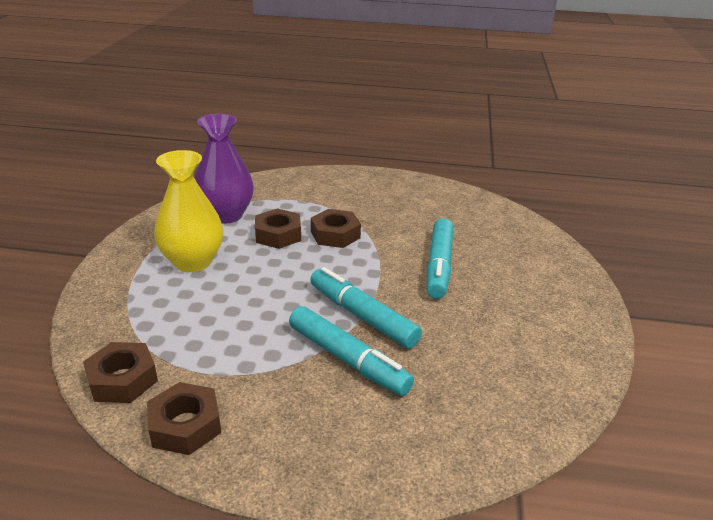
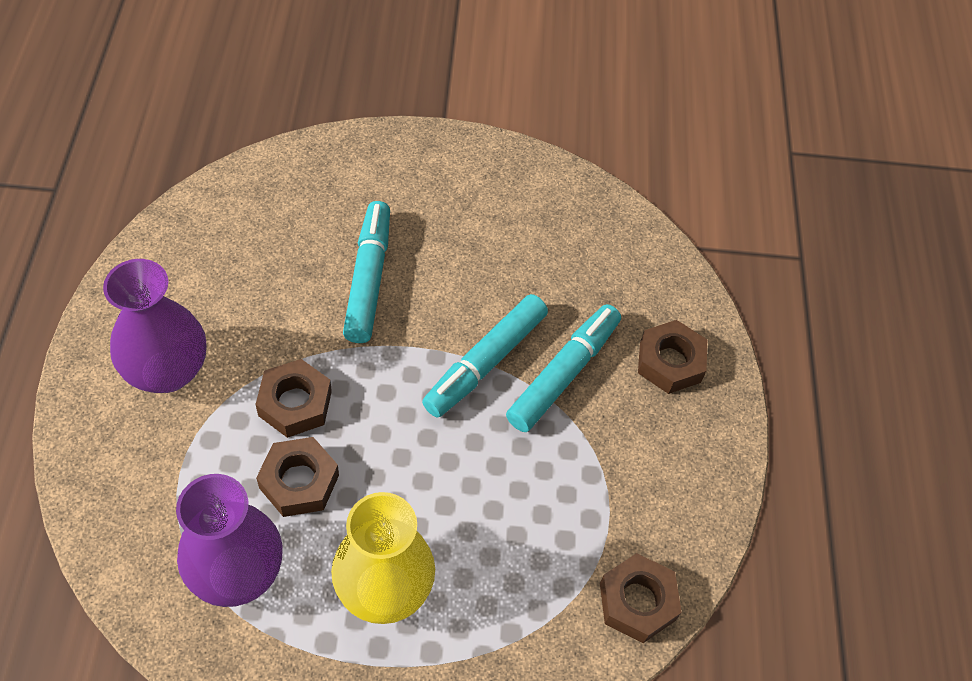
camera: 100 degrees left, 25 degrees up
(185, 425) = (688, 515): brown nut -> brown nut (670, 362)
(363, 196) = (167, 371): none -> purple vase
(439, 265) = (368, 279): turquoise marker -> turquoise marker turned 90 degrees counterclockwise

